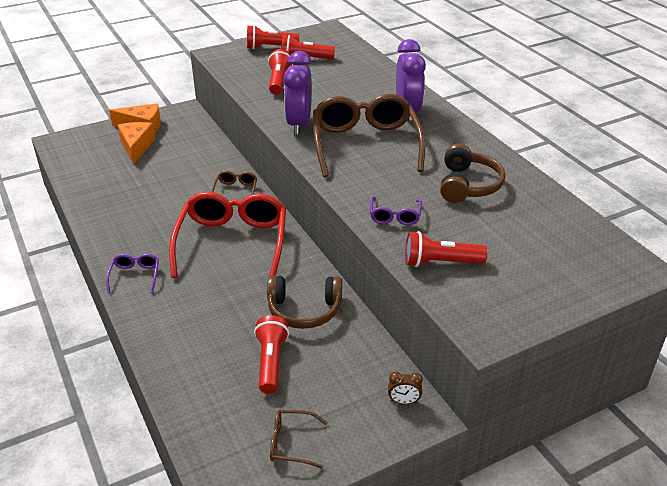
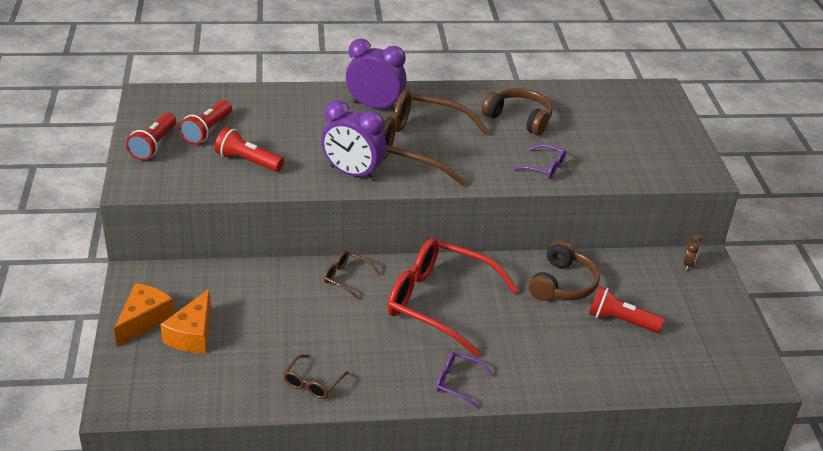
camera: 70 degrees left, 0 degrees up
(136, 147) = (192, 335): orange cheese -> orange cheese turned 90 degrees counterclockwise
(291, 443) = (714, 333): brown glasses -> brown glasses (312, 383)
(440, 263) = (617, 167): red flashlight -> none

